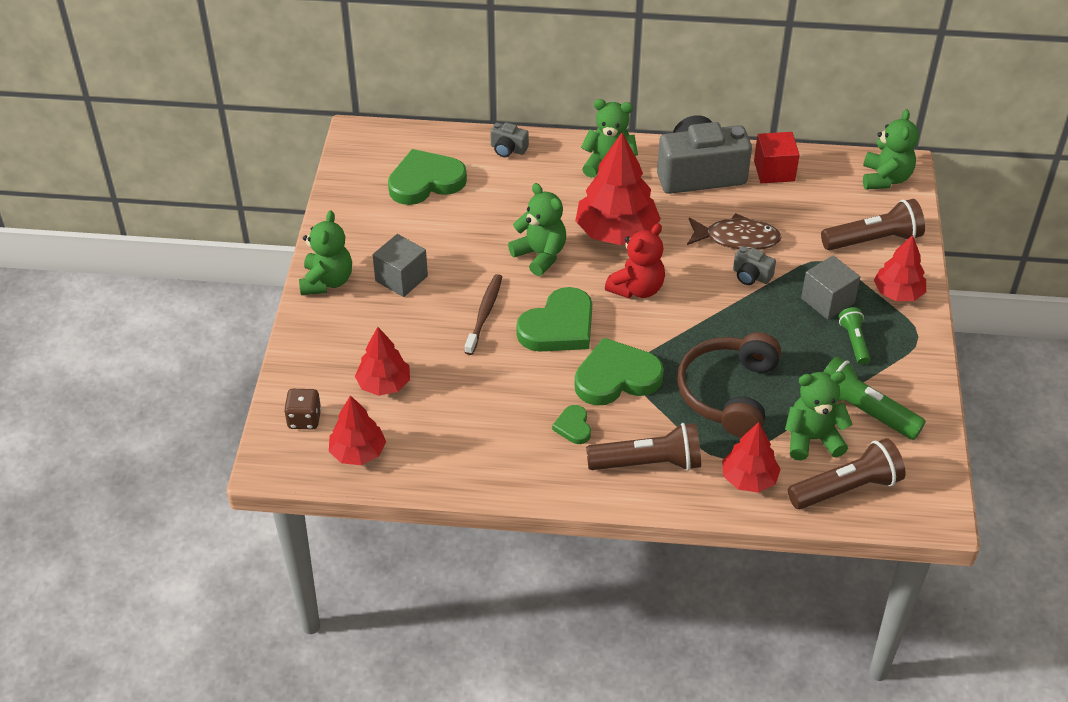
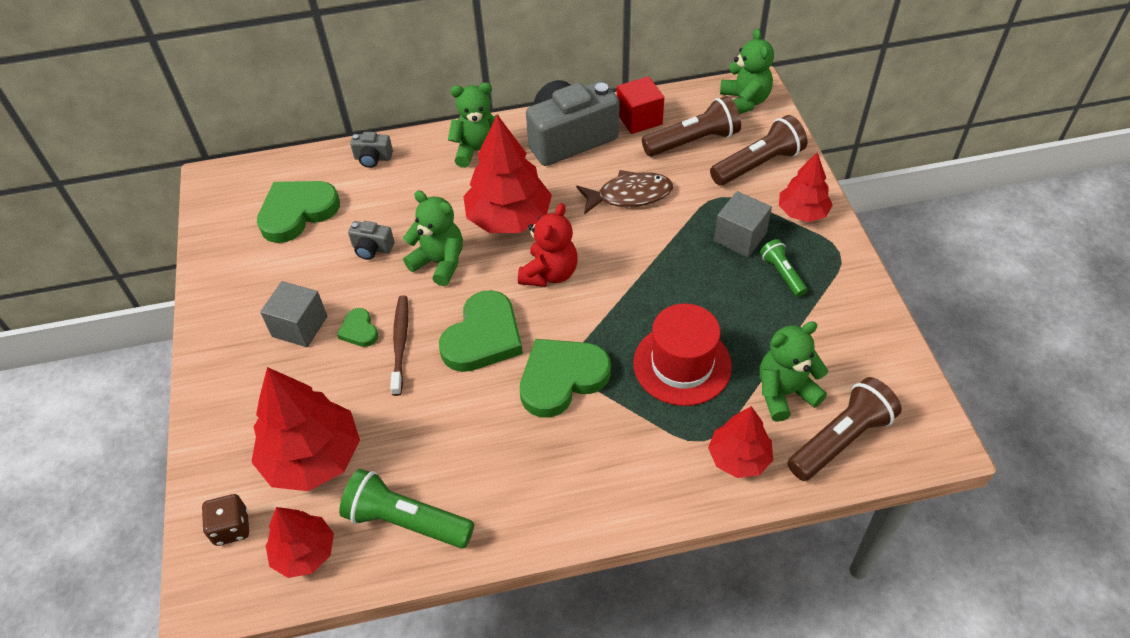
camera: 15 degrees left, 5 degrees up
(327, 281) = (218, 351): green teddy bear -> none
(384, 384) = (312, 457): red tree -> red tree, size x1.67
(573, 427) = (535, 450): green heart -> green heart (359, 330)
(648, 463) = (628, 470): brown flashlight -> brown flashlight (693, 141)
(728, 393) = (682, 364): brown headphones -> red hat
(751, 276) = (657, 230): grey camera -> grey camera (372, 248)
(863, 411) = (821, 347): green flashlight -> green flashlight (406, 521)

